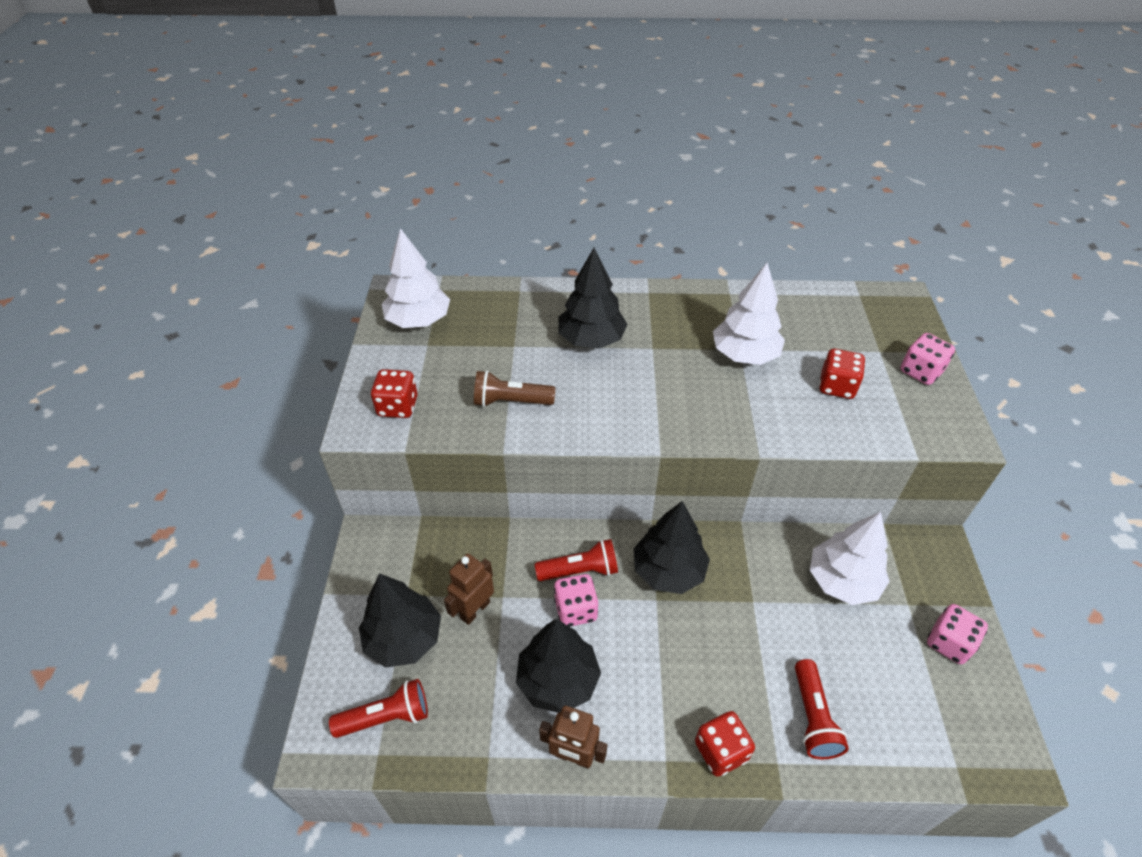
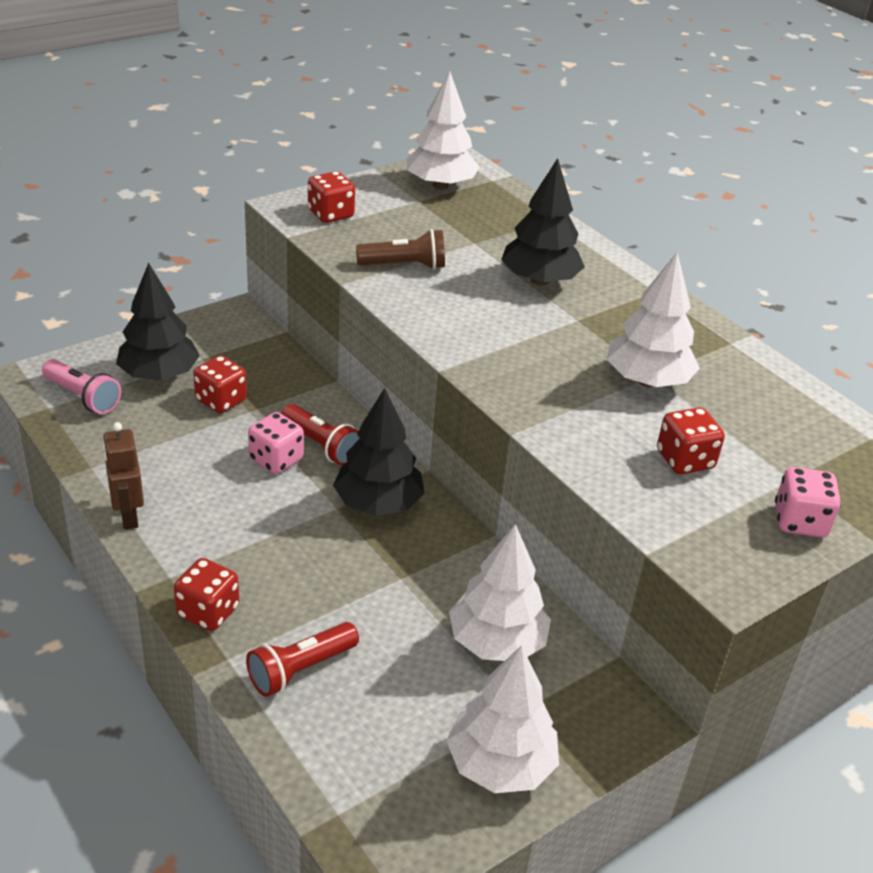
camera: 50 degrees right, 10 degrees down
(386, 717) = (83, 397): red flashlight -> pink flashlight
(475, 610) = (221, 400): brown robot -> red dice
(511, 401) = (404, 266): brown flashlight -> brown flashlight turned 120 degrees clockwise
(558, 680) = (194, 477): black tree -> none
(949, 643) = (500, 764): pink dice -> white tree

